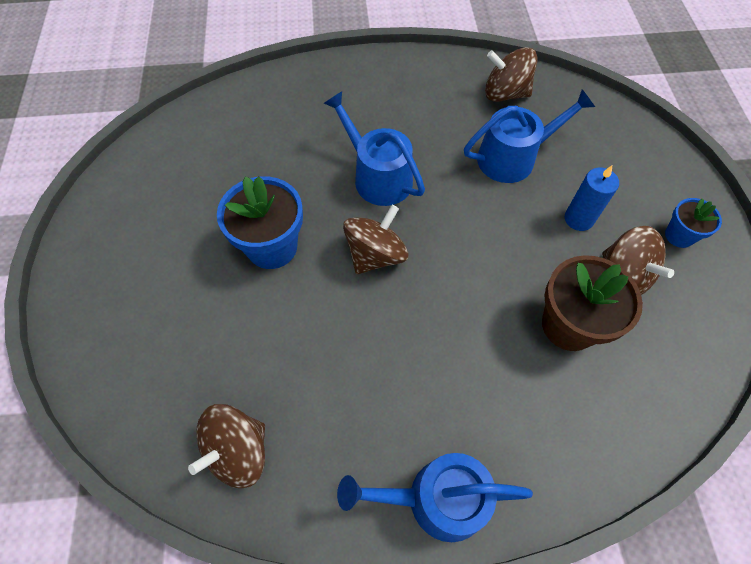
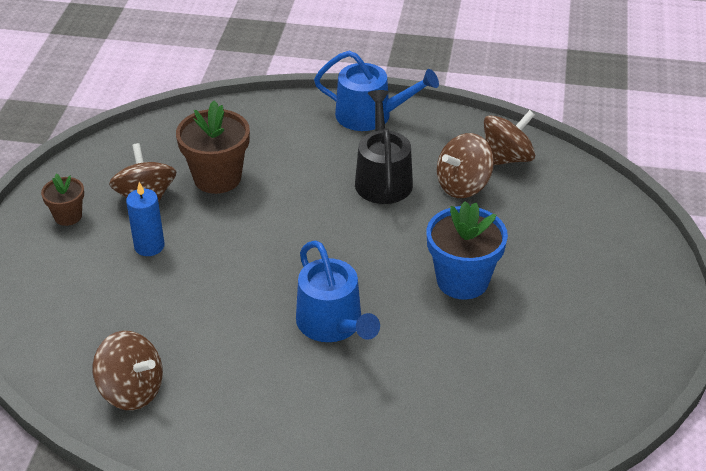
camera: 165 degrees left, 20 degrees down
(375, 255) = (362, 255): brown spinning top -> brown spinning top (463, 185)
(385, 372) = (382, 179): none -> black watering can
(513, 158) = (174, 314): blue watering can -> none
(679, 236) = (68, 216): blue flower pot -> brown flower pot

